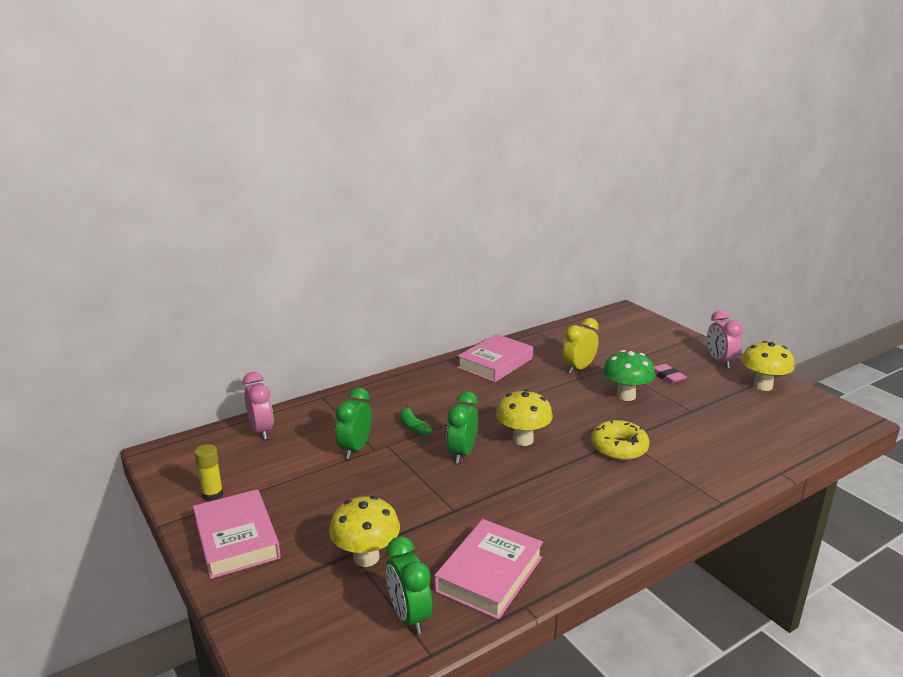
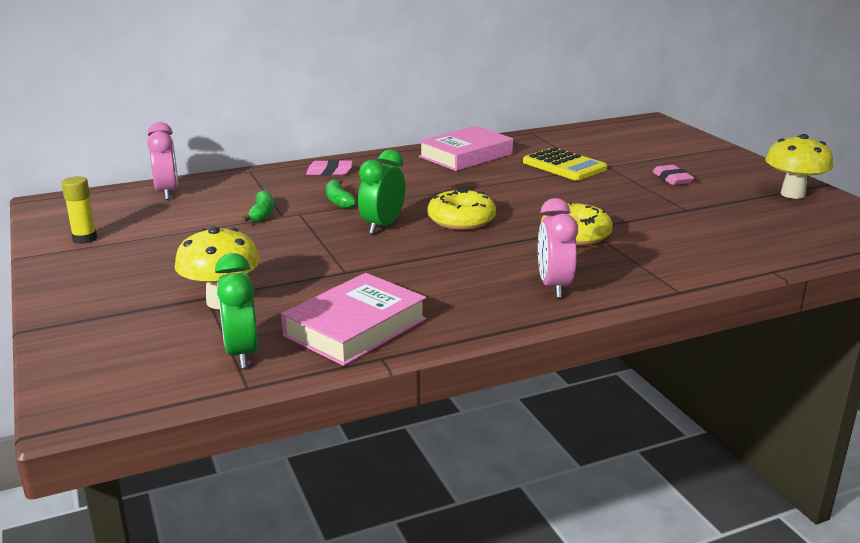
camera: 10 degrees right, 0 degrees up
(237, 539) = (89, 275): pink book -> none
(355, 449) = (262, 214): green clock -> green banana
(391, 392) = (329, 172): none -> pink eraser
(523, 440) = (461, 220): yellow mushroom -> yellow donut
(578, 368) = (564, 166): yellow clock -> yellow calculator
(626, 396) = (610, 192): green mushroom -> none
(719, 362) = (747, 170): pink clock -> pink clock (554, 286)

